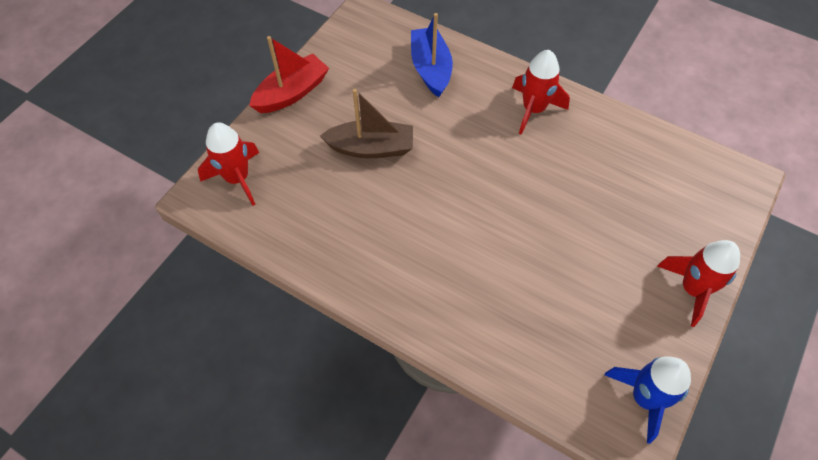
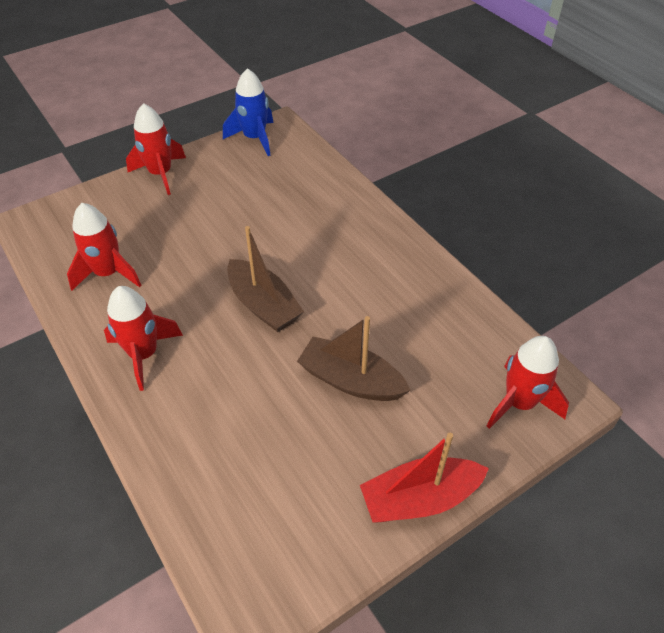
camera: 155 degrees left, 10 degrees down
(431, 69) = (218, 458): blue boat -> none
(476, 181) = (263, 305): none -> brown boat
(624, 159) = (108, 273): none -> red rocket

